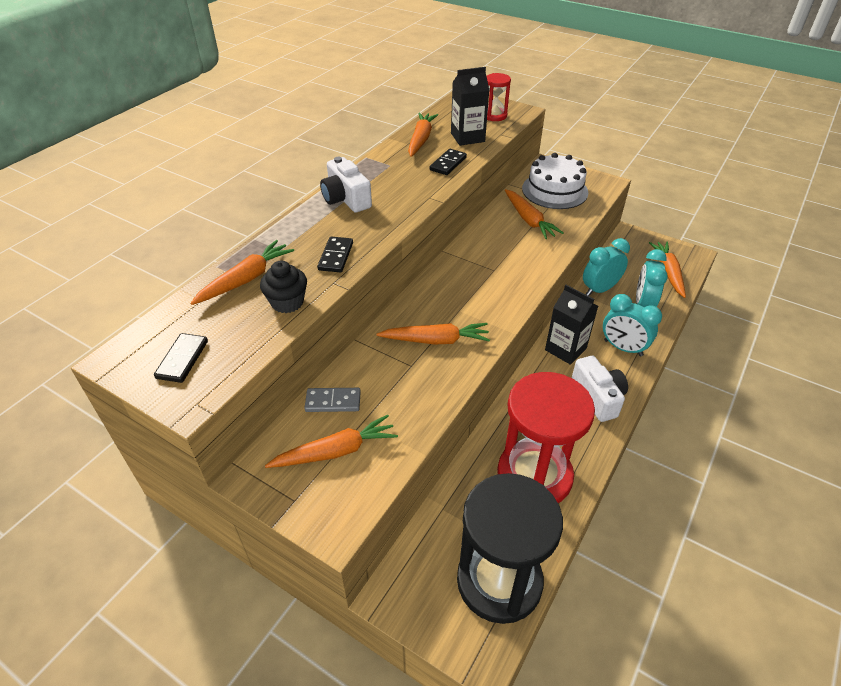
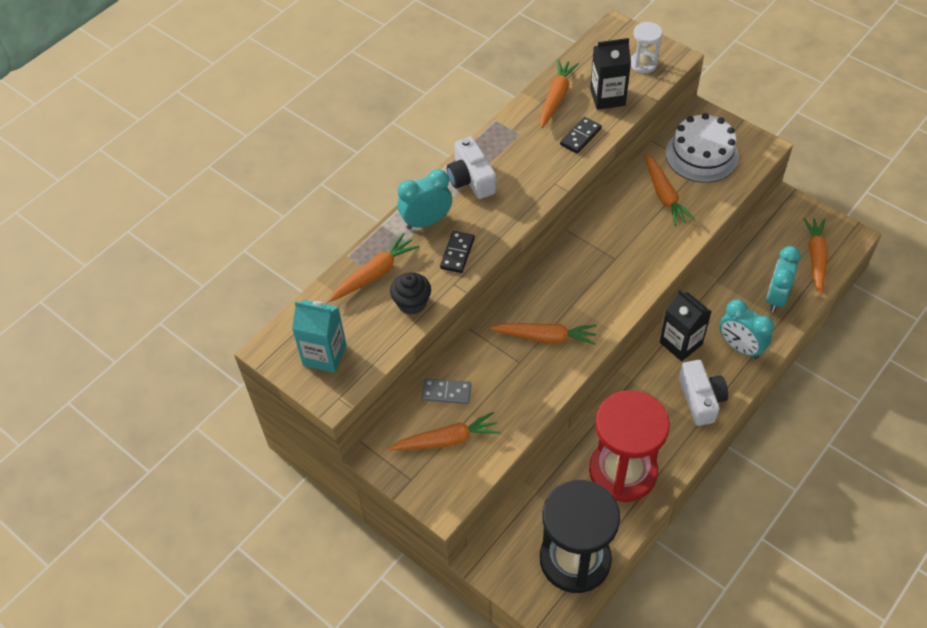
camera: 10 degrees right, 10 degrees up
(182, 359) = (324, 355): black domino -> turquoise carton
(494, 116) = (643, 64): red hourglass -> white hourglass
(599, 289) = (734, 274): turquoise clock -> turquoise clock (426, 221)

